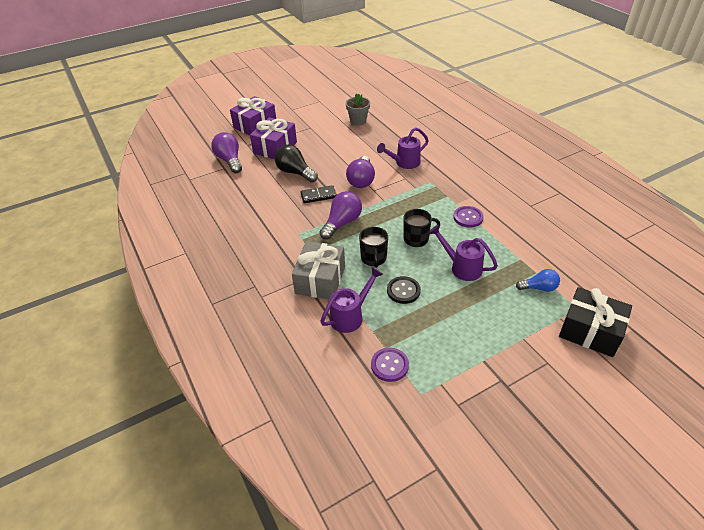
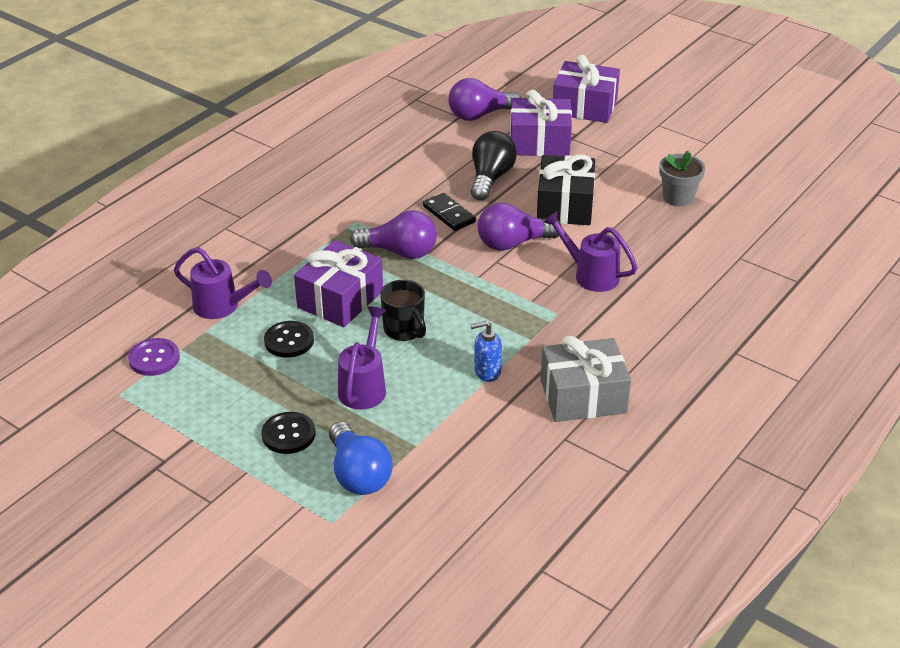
camera: 65 degrees right, 5 degrees down
(230, 160) = (479, 115): purple light bulb -> purple light bulb turned 150 degrees counterclockwise
(320, 280) = (275, 265): grey gift -> grey gift (583, 396)
(373, 258) = (340, 299): black mug -> purple gift
(468, 217) = (487, 372): purple button -> blue soap dispenser
(494, 311) = (288, 434): none -> black button
(539, 288) = (358, 474): blue light bulb -> blue light bulb, size x1.57
(590, 331) = (289, 541): black gift -> black gift (565, 205)

